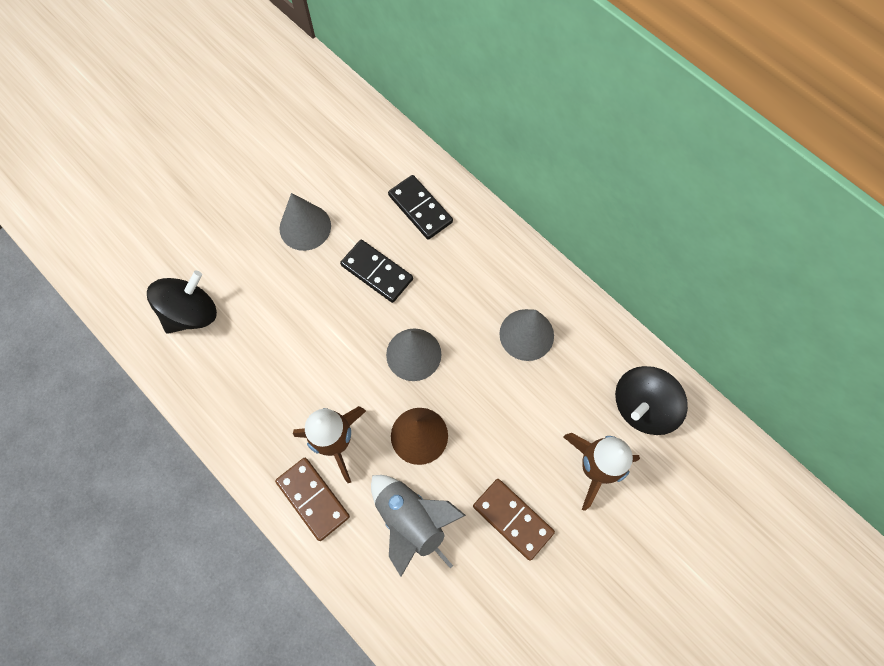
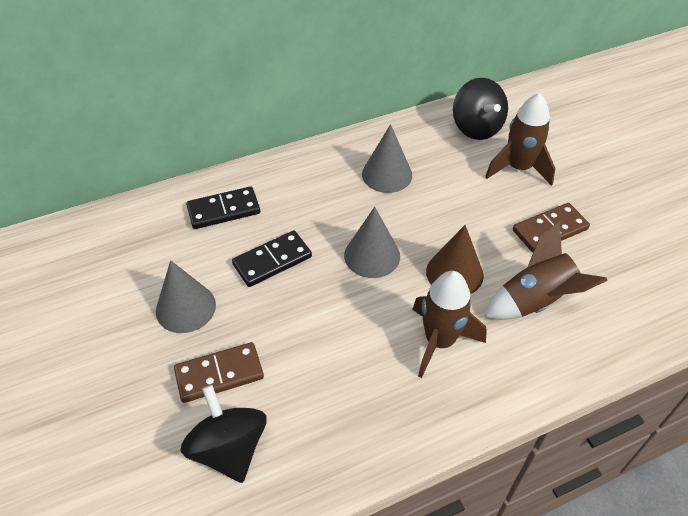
camera: 70 degrees left, 20 degrees down
(313, 499) = (494, 377): brown domino -> brown domino (219, 374)
(411, 520) = (535, 301): grey rocket -> brown rocket

